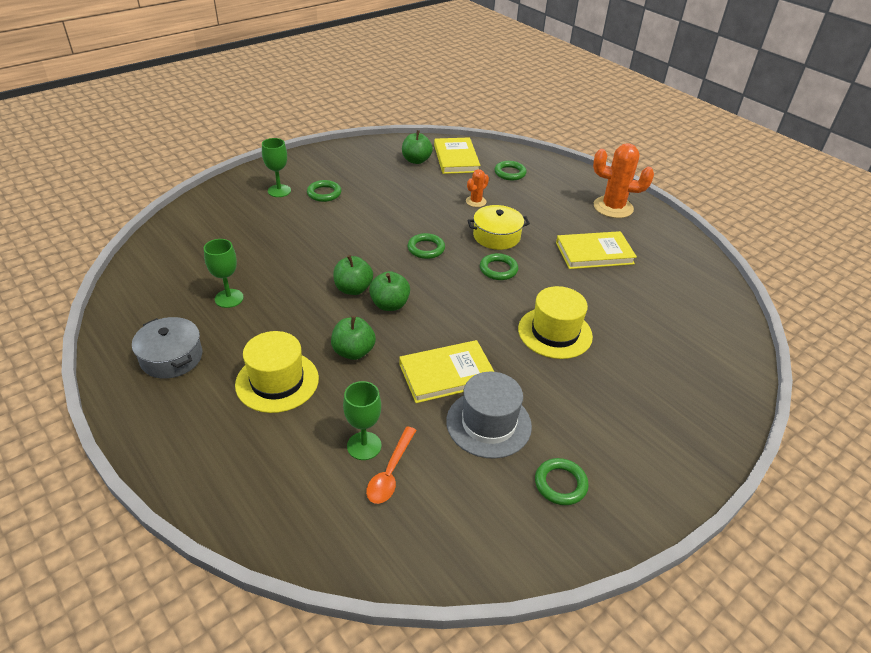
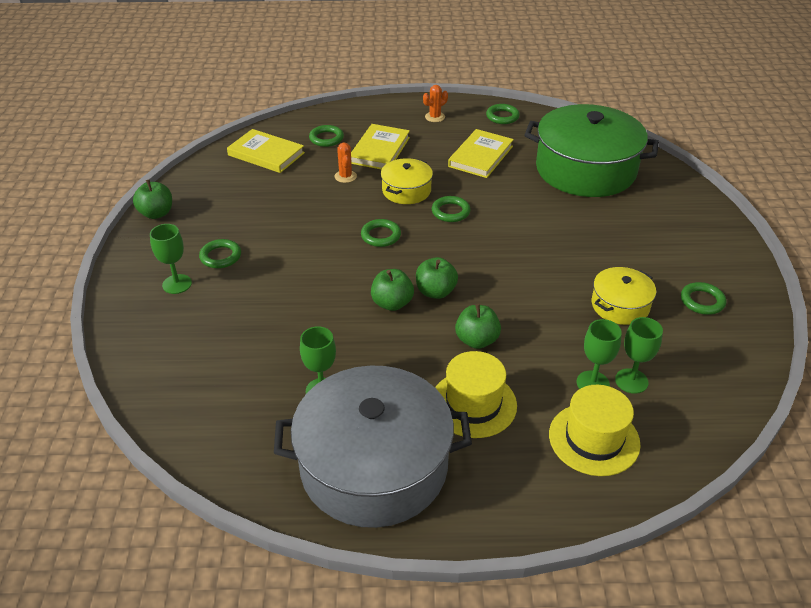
camera: 50 degrees left, 0 degrees up
(171, 357) = (374, 466): grey pot -> grey pot, size x2.11
(390, 472) = (631, 381): orange spoon -> green goblet
(416, 160) = (239, 177): green apple -> green apple (156, 213)
(447, 374) = (550, 300): yellow book -> yellow book (379, 150)
(488, 423) = (620, 305): grey hat -> yellow pot
(555, 332) = (552, 224): yellow hat -> yellow hat (594, 439)
(613, 207) = (435, 117): orange cactus -> orange cactus, size x0.52
(663, 321) = (585, 170): none -> green pot
(669, 240) = (502, 116): none -> green ring

